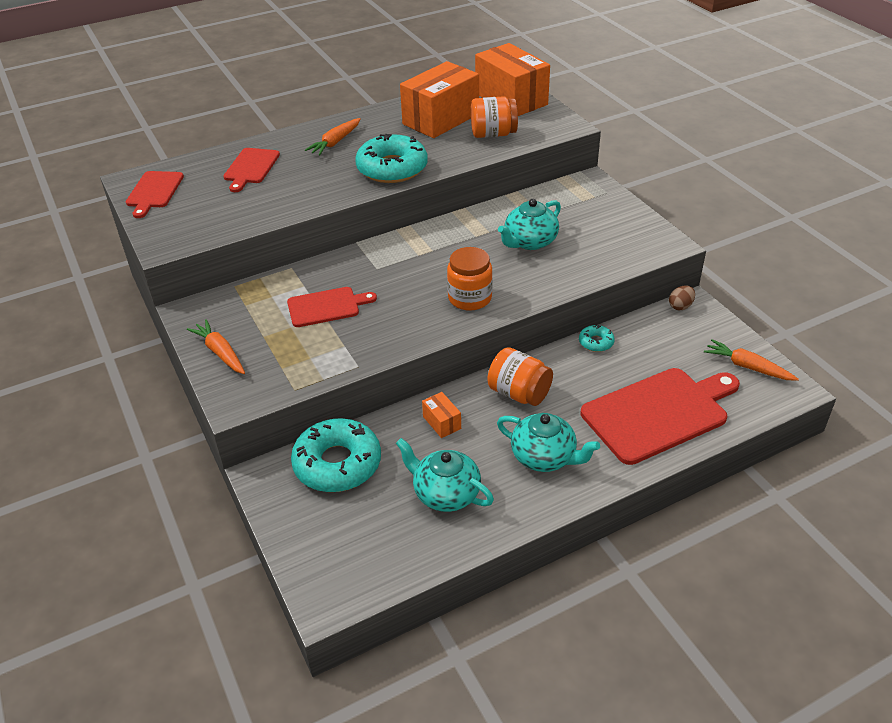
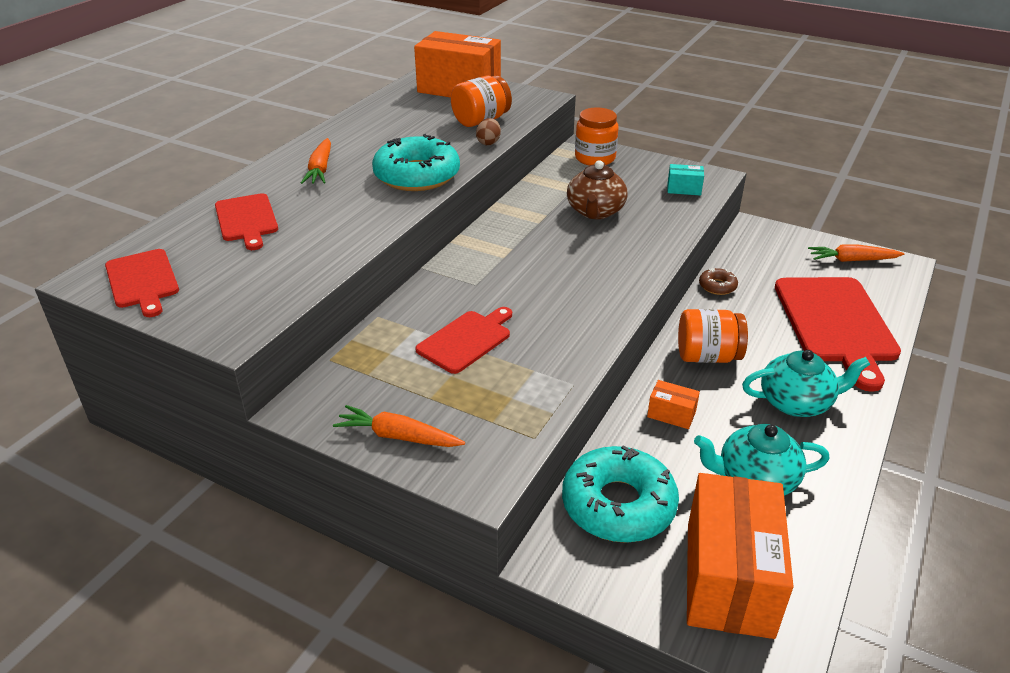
camera: 35 degrees left, 5 degrees down
(441, 119) = (411, 121): orange box -> orange box (729, 578)
(470, 298) = (603, 278): orange jar -> orange jar (595, 158)
(529, 242) = (595, 212): turquoise teapot -> brown teapot
(596, 342) = (717, 286): turquoise donut -> brown donut
(628, 247) = (684, 189): none -> turquoise box
(658, 413) = (836, 323): red cutting board -> red cutting board turned 150 degrees clockwise
(680, 306) = (746, 232): brown egg -> brown egg (488, 142)

